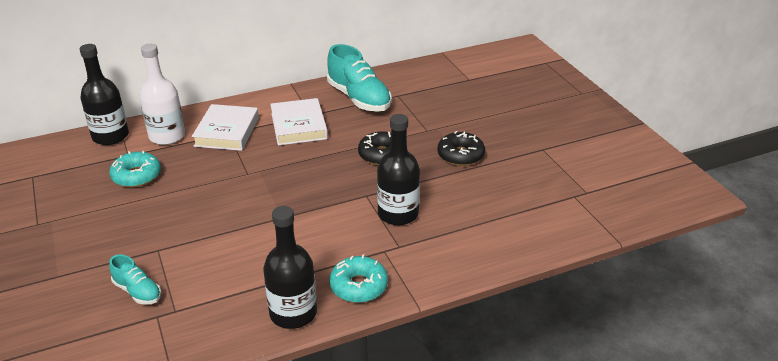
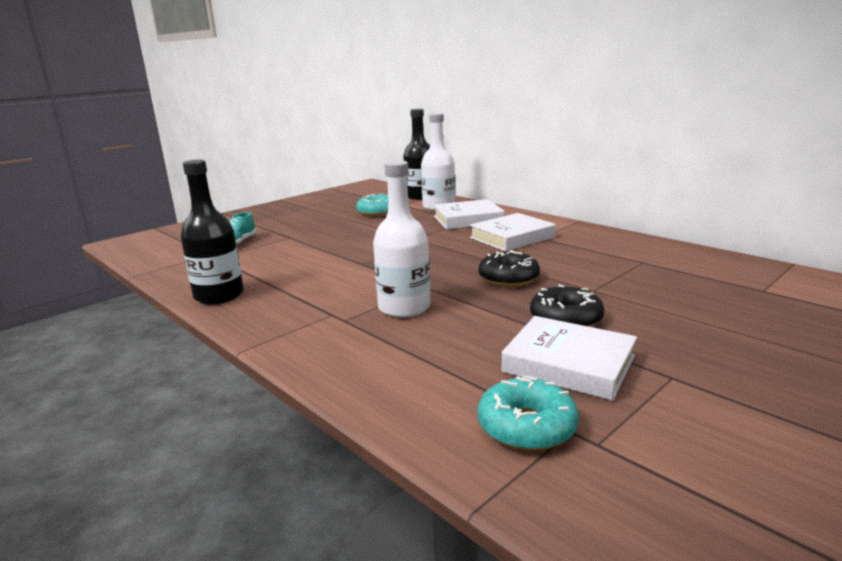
camera: 70 degrees right, 15 degrees down
(359, 98) = (602, 248): turquoise shoe -> none
(359, 286) = (266, 314): turquoise donut -> turquoise donut (526, 426)
(398, 214) = (404, 308): black bottle -> white bottle
(514, 174) = (569, 364): none -> white book

